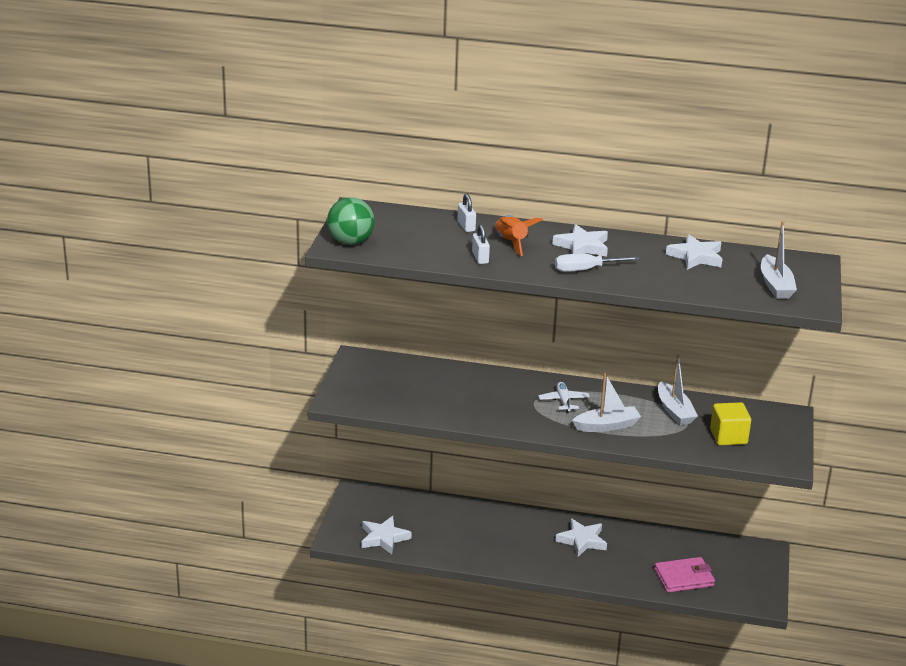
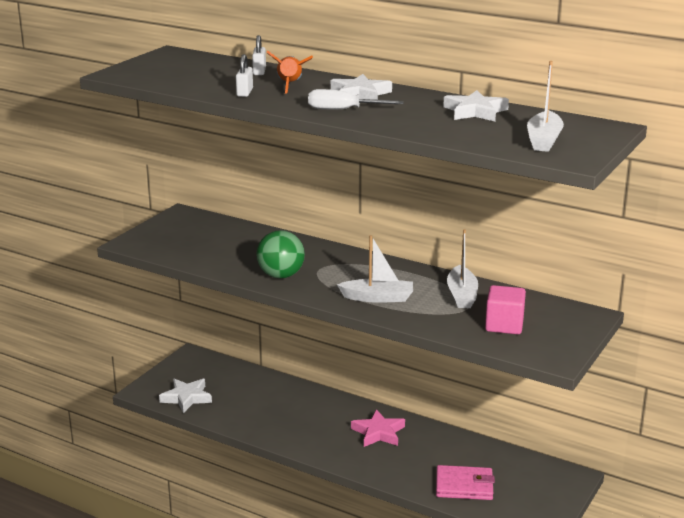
camera: 20 degrees right, 5 degrees down
(350, 242) = (134, 72): green ball -> green ball (281, 275)
(563, 401) = (351, 271): white plane -> none
(582, 540) = (378, 432): white star -> pink star
(728, 437) = (504, 325): yellow cube -> pink cube

